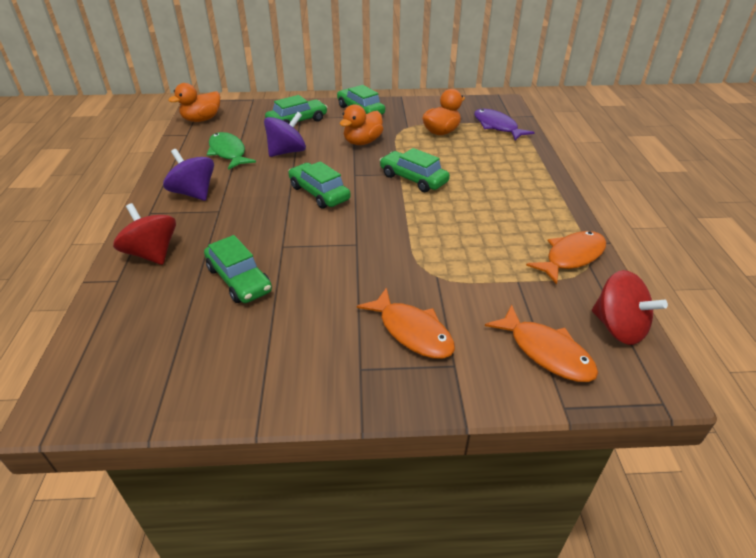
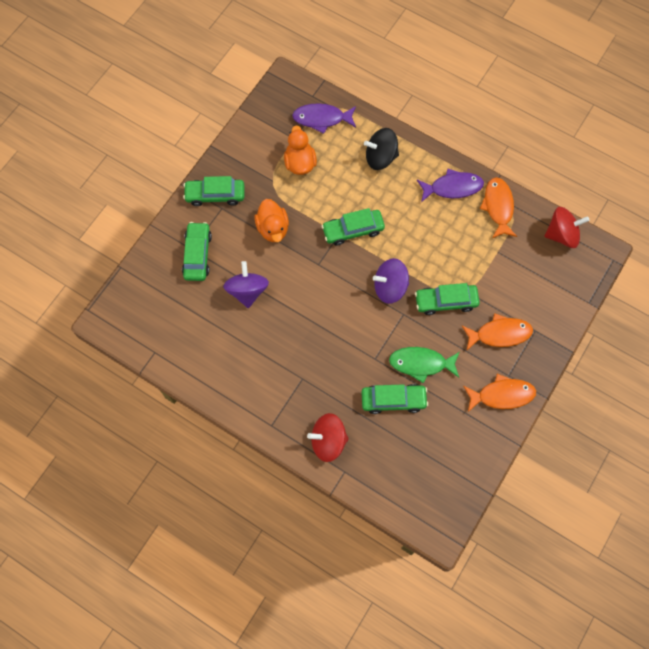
camera: 55 degrees left, 30 degrees up
(194, 193) = (264, 385): purple spinning top -> purple spinning top (390, 287)
(201, 119) = (132, 328): orange duck -> none
(228, 152) = (215, 334): green fish -> green fish (421, 363)
(319, 193) = (327, 302): green car -> green car (446, 301)
(508, 165) = (380, 157): none -> black spinning top
(544, 217) = (452, 187): none -> purple fish
(546, 352) = (554, 282): orange fish -> orange fish (502, 395)

